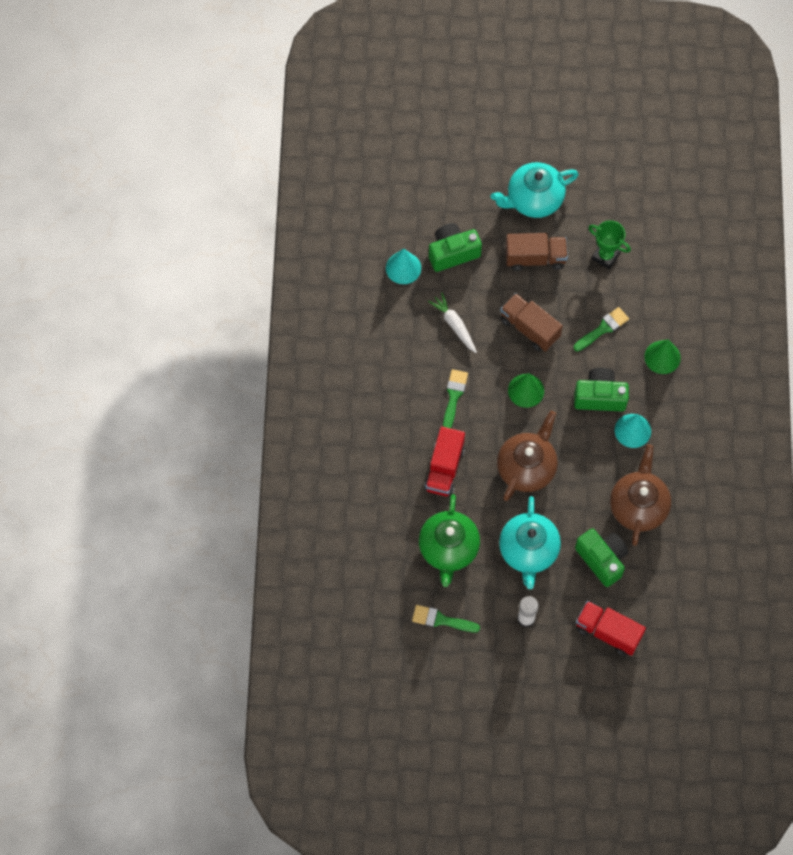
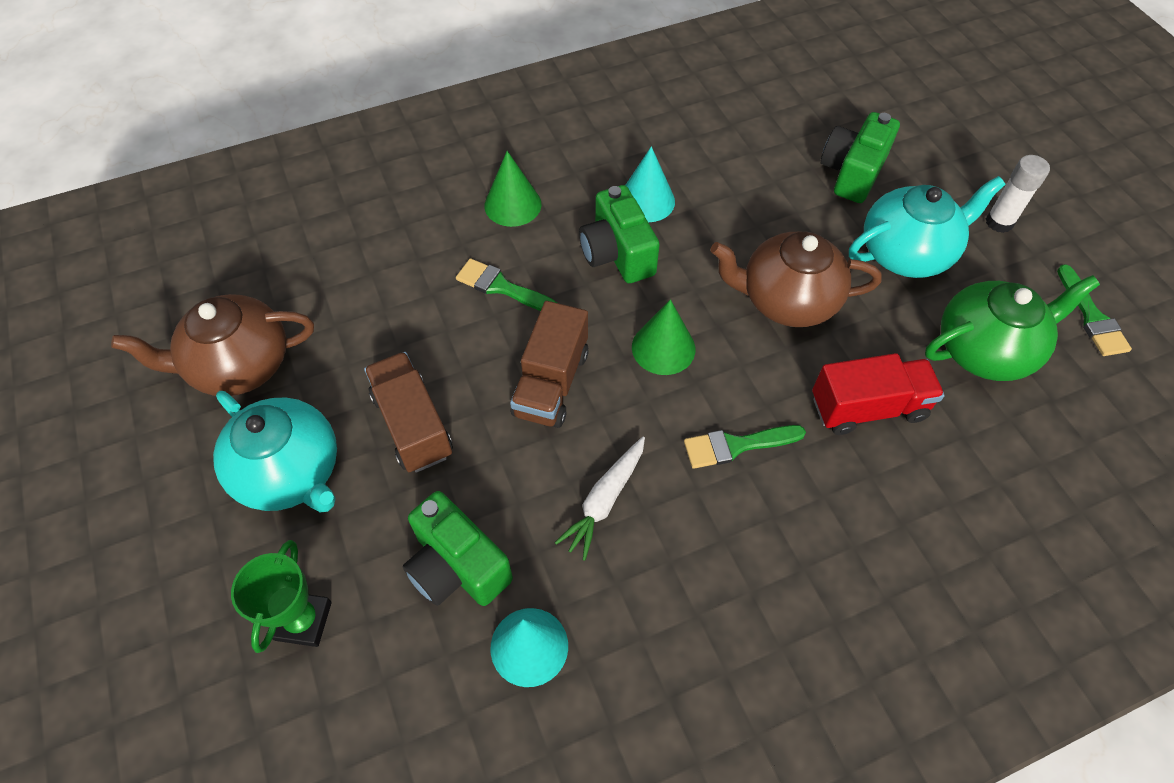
camera: 115 degrees left, 10 degrees down
(605, 256) = (368, 327): green trophy -> green trophy (303, 621)
(608, 632) = (939, 137): red truck -> none
(638, 506) = (751, 161): brown teapot -> brown teapot (239, 366)

